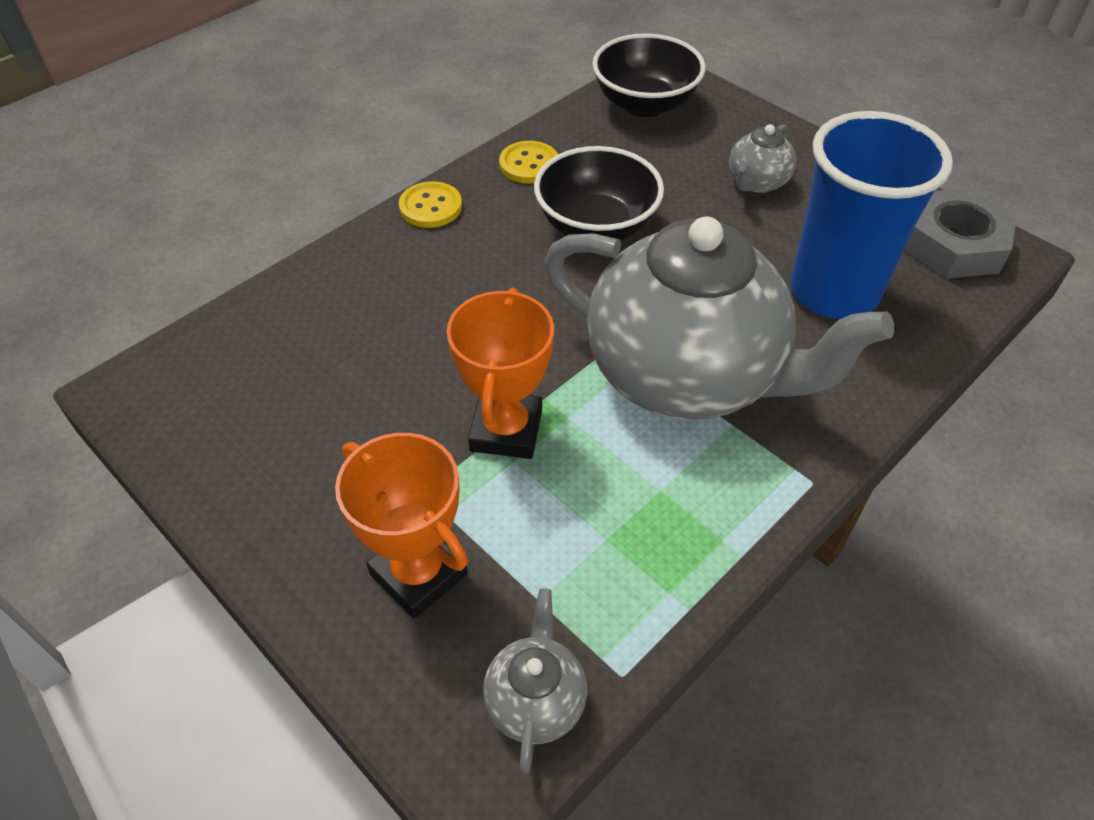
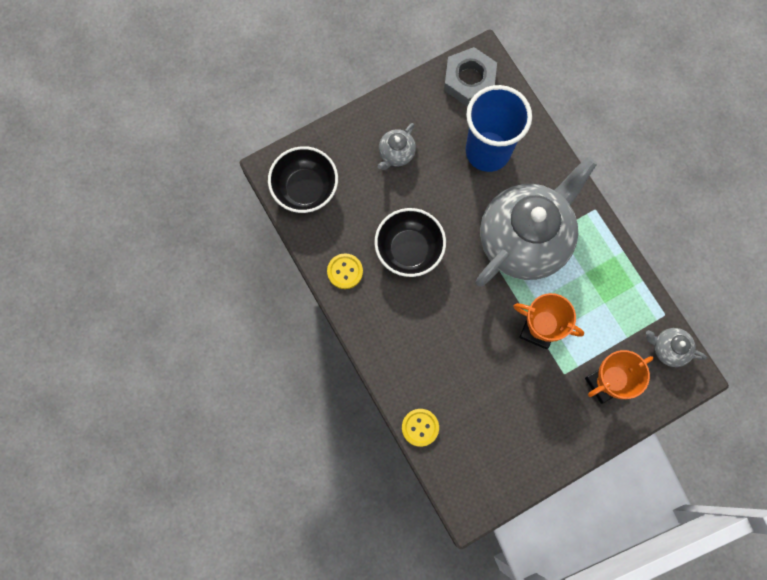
camera: 75 degrees left, 25 degrees up
(430, 207) = (368, 335): yellow button -> yellow button (420, 427)
(757, 183) = (396, 154): grey teapot -> grey teapot turned 75 degrees clockwise

